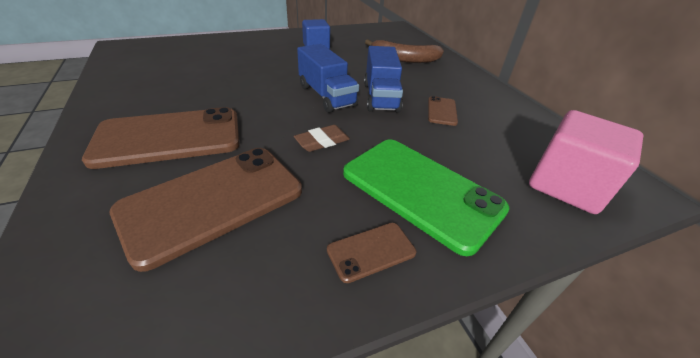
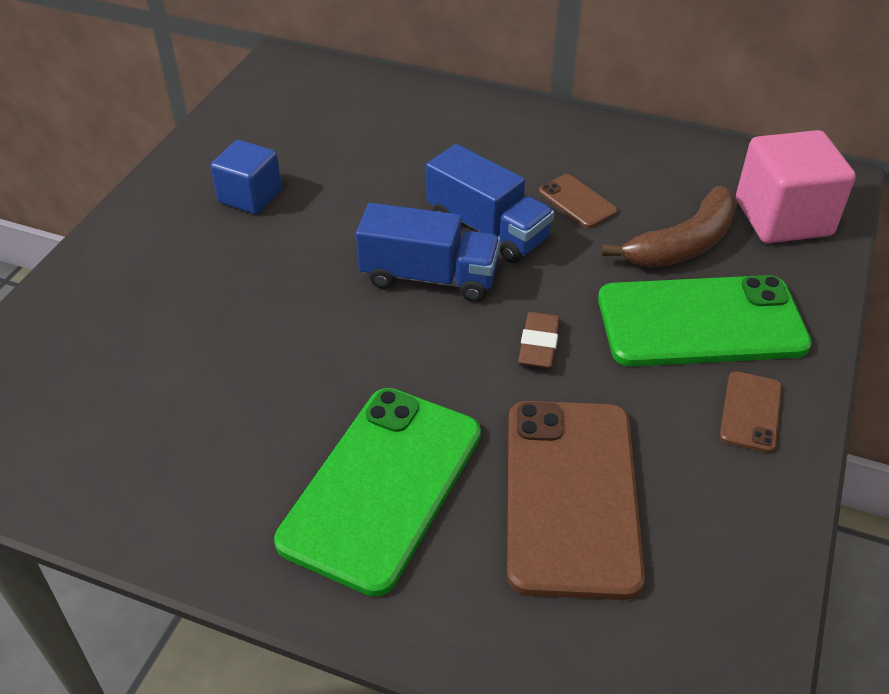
camera: 45 degrees left, 5 degrees up
(169, 137) = (382, 486): brown phone -> green phone
(404, 59) = (406, 136): brown banana -> brown banana (683, 244)

